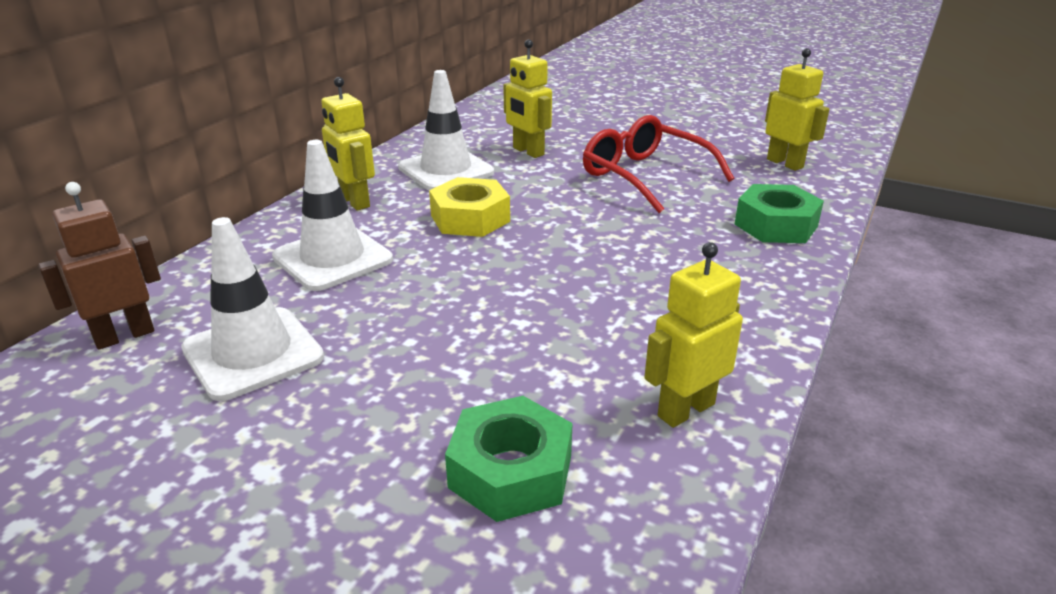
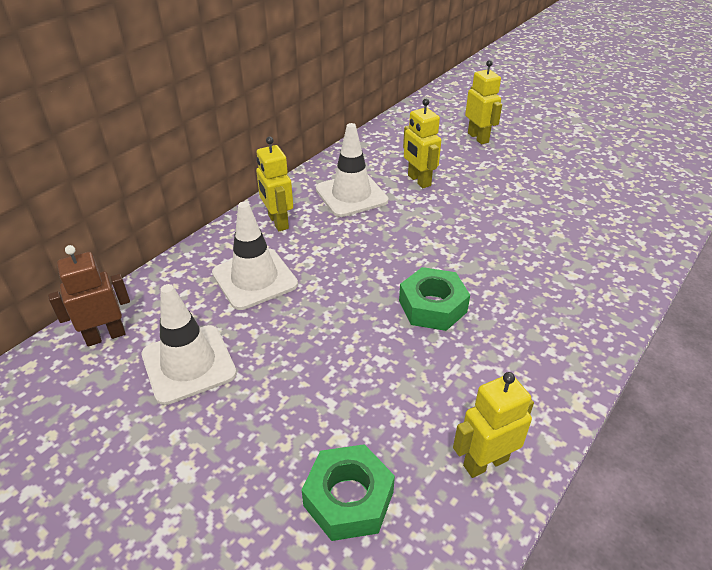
camera: 10 degrees right, 10 degrees up
(470, 218) = (361, 249): yellow nut -> none
(645, 176) = (507, 217): red glasses -> none
(775, 225) = (602, 284): green nut -> green nut (432, 306)
(785, 163) = (627, 215): yellow robot -> yellow robot (478, 138)

